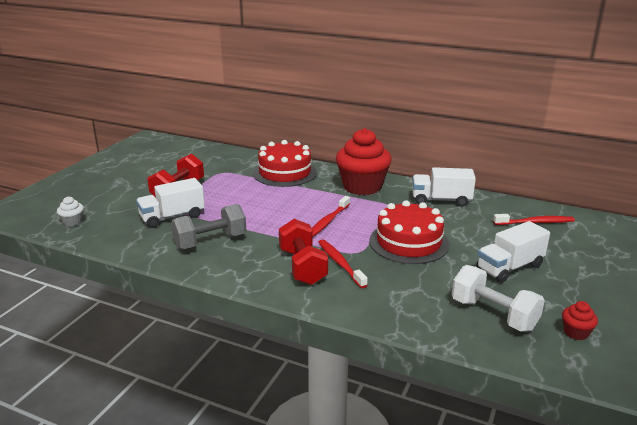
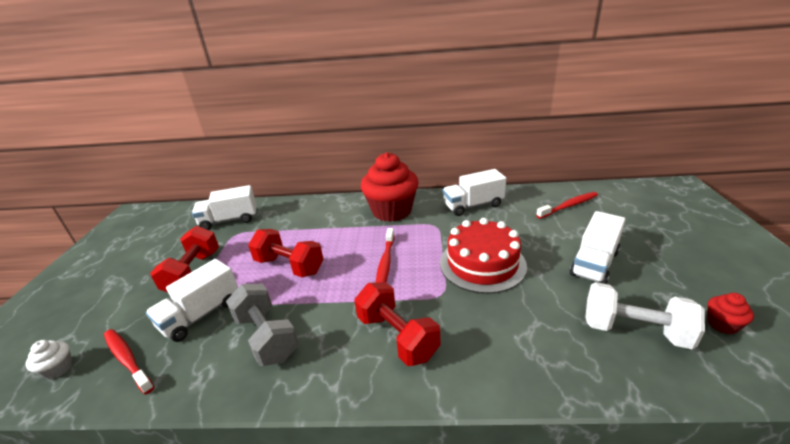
camera: 20 degrees left, 5 degrees up
(210, 241) = (266, 337): grey dumbbell -> grey dumbbell turned 75 degrees counterclockwise
(222, 161) = (229, 220): none -> white truck
(251, 204) = (289, 266): none -> red dumbbell
(285, 173) = (305, 216): red cake -> none
(340, 263) = (435, 316): red toothbrush -> red toothbrush (127, 359)

